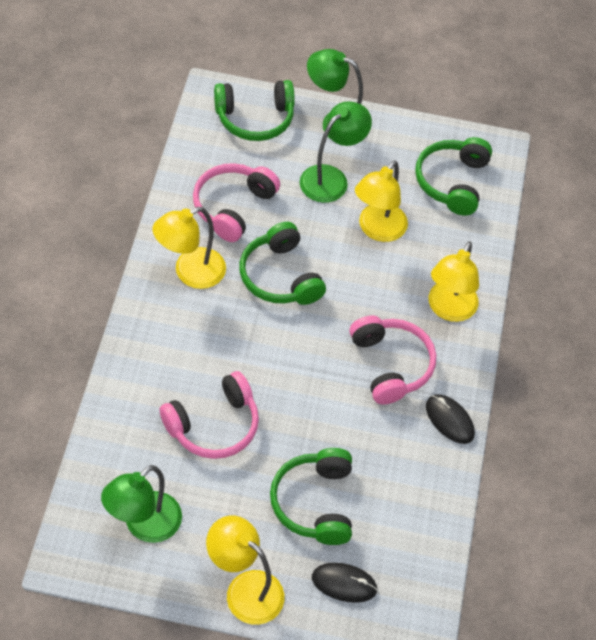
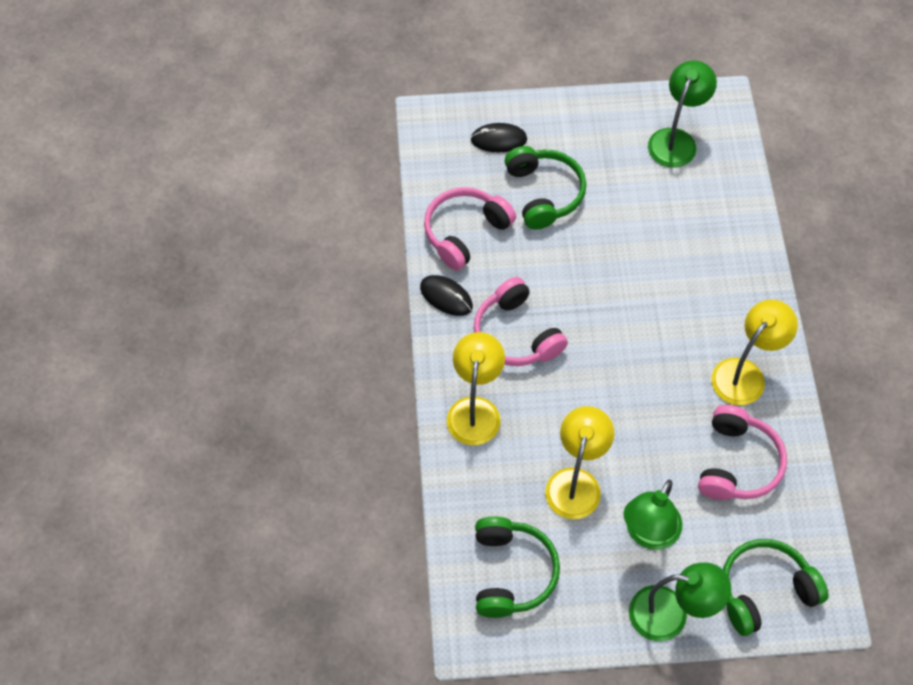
camera: 170 degrees right, 5 degrees up
(214, 426) = (656, 233): pink headphones -> pink headphones (465, 232)
(245, 589) = (576, 116): yellow lamp -> none
(280, 276) = (656, 396): green headphones -> none

